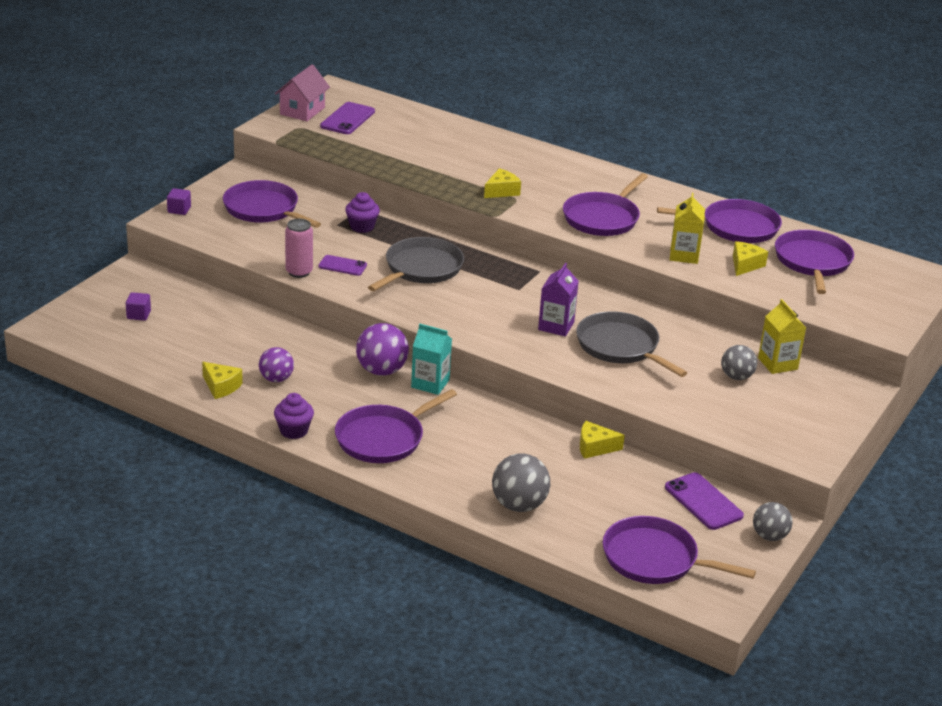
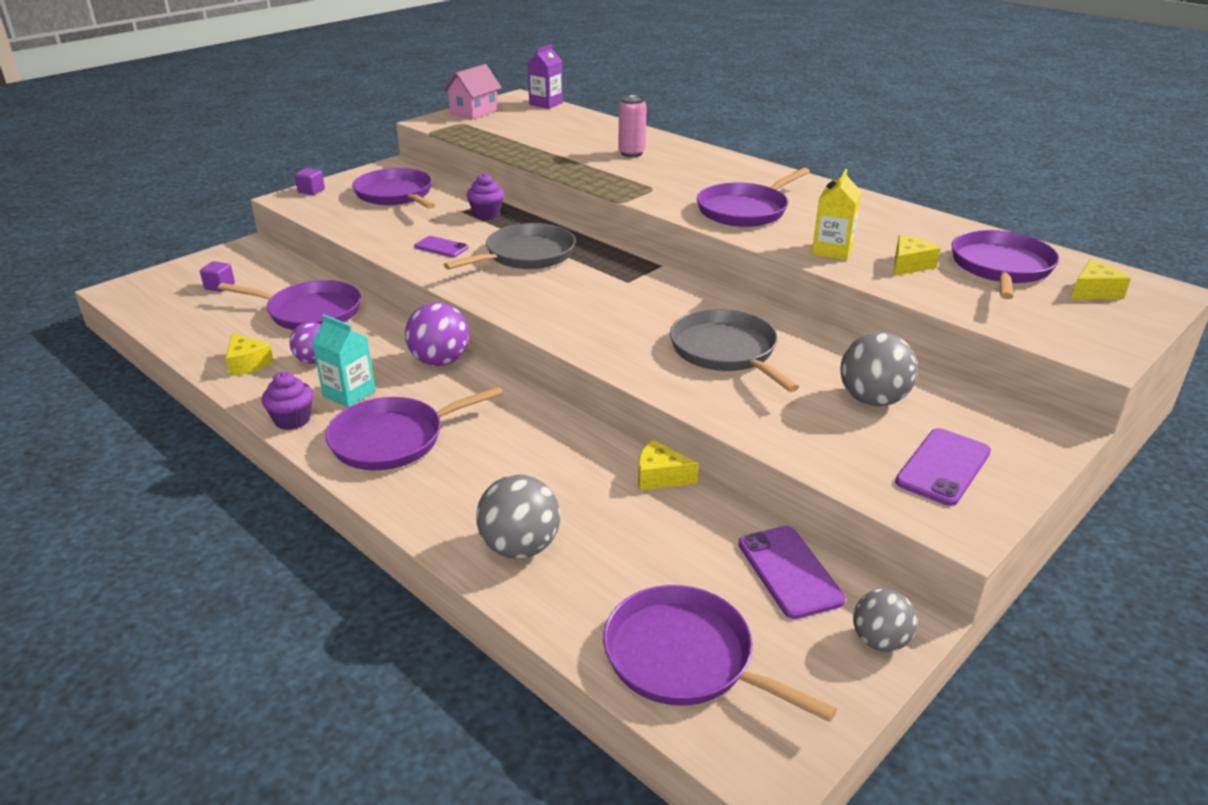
camera: 15 degrees right, 0 degrees up
(299, 272) = (390, 250): pink can -> pink can (631, 153)
(347, 119) = (514, 119): purple phone -> purple phone (943, 467)
(430, 383) = (489, 380): turquoise carton -> turquoise carton (349, 393)
(501, 191) = (640, 181): yellow cheese -> yellow cheese (1094, 292)
(556, 326) = (654, 322): purple carton -> purple carton (546, 104)
(735, 227) = (907, 227): purple pan -> purple pan (310, 312)
(736, 377) = (872, 400): grey ball -> grey ball, size x1.51
(777, 363) = (935, 388): yellow carton -> none

